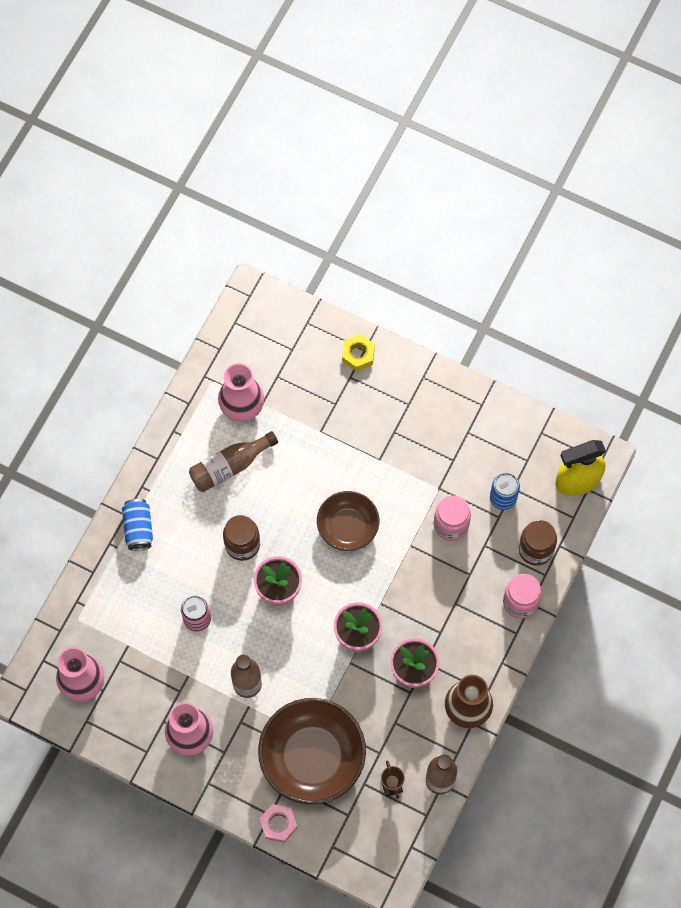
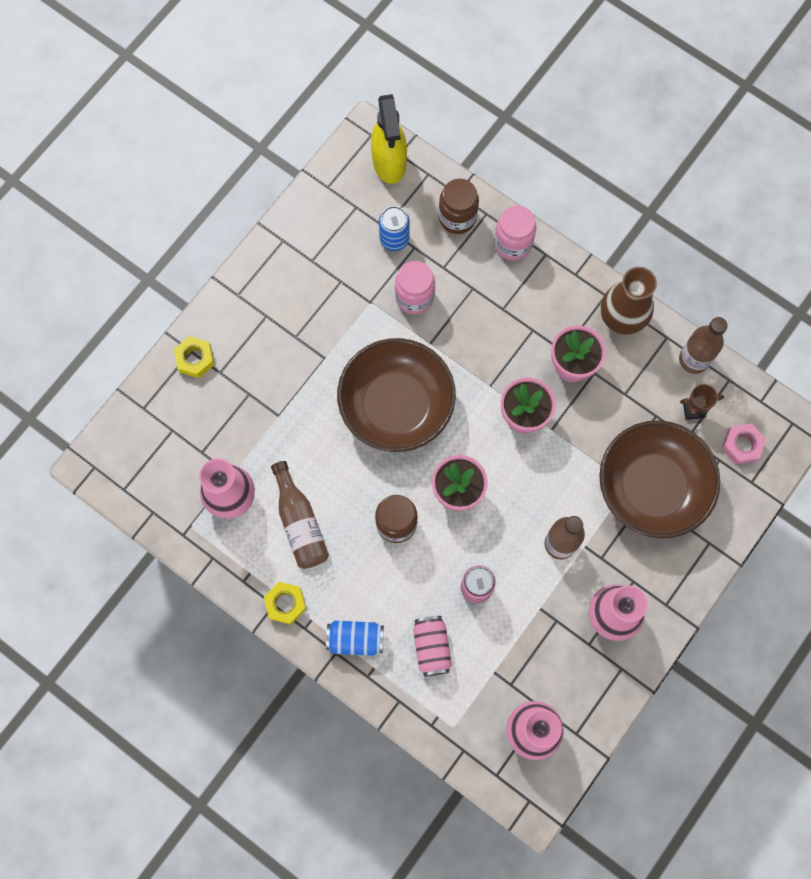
camera: 80 degrees left, 5 degrees up
(141, 591) = (432, 647): none -> pink can
(159, 468) = (285, 604): none -> yellow nut
(278, 824) = (721, 535): pink nut -> pink nut (741, 445)
(348, 526) = (396, 405): brown bowl -> brown bowl, size x1.64

